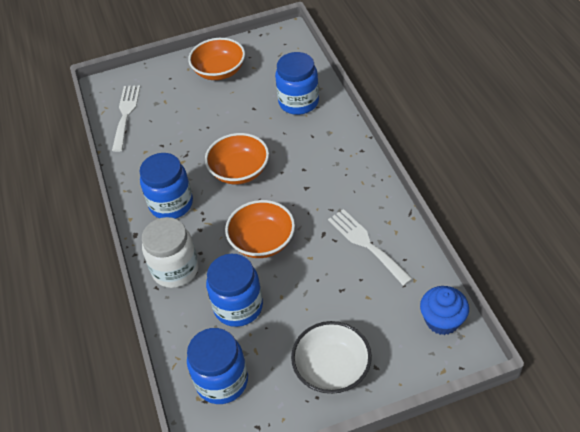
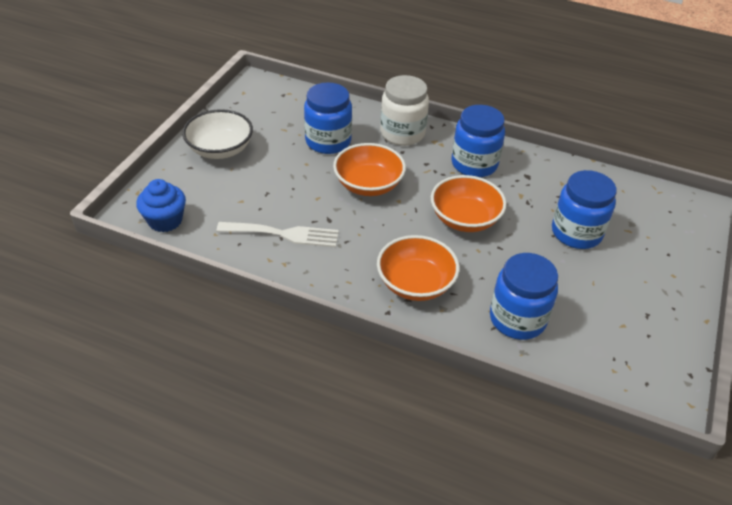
camera: 125 degrees right, 5 degrees down
(126, 114) = (633, 197): white fork -> none
(219, 71) = (643, 295): orange bowl -> orange bowl (415, 283)
(222, 381) = (285, 106): blue jar -> blue jar (576, 233)

